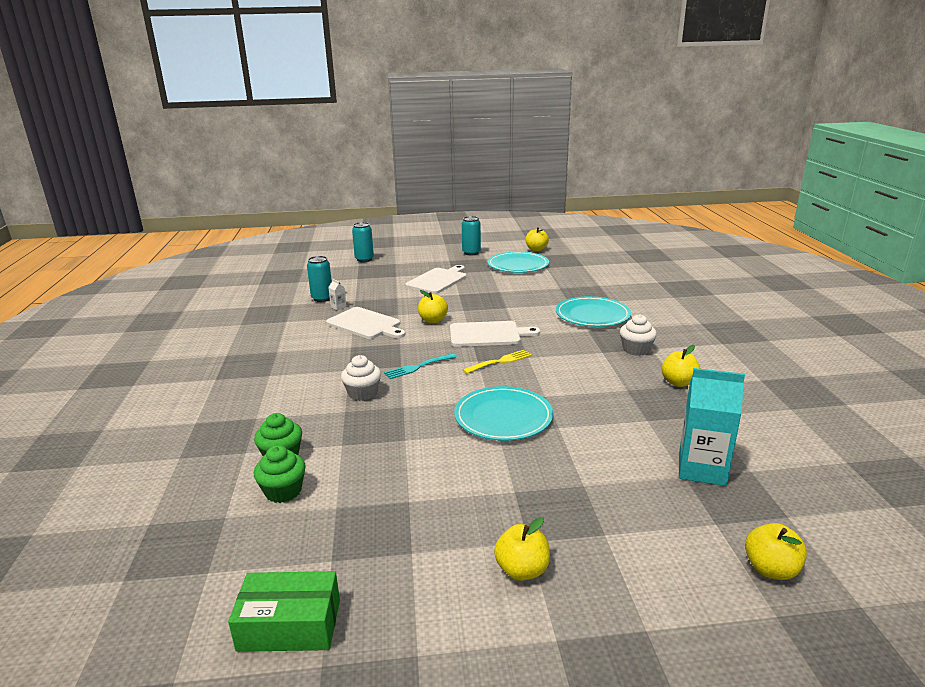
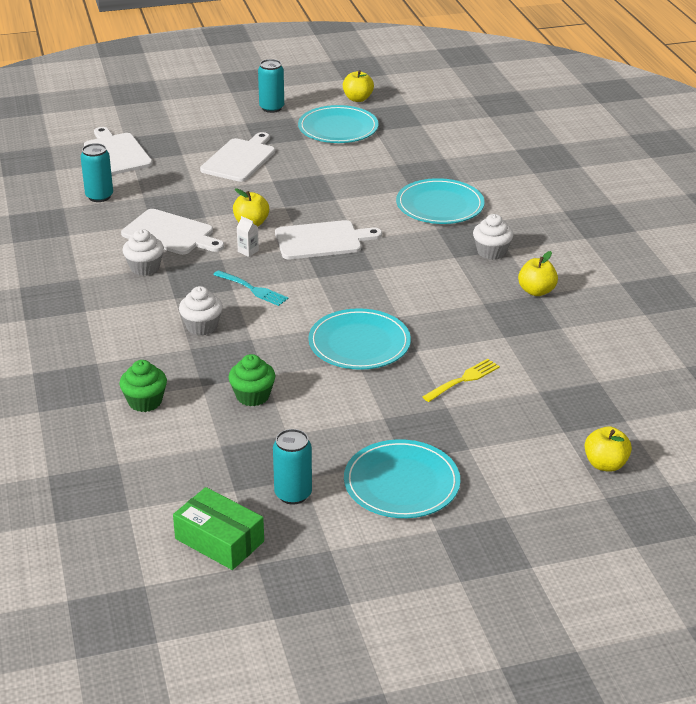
camera: 10 degrees left, 10 degrees up
(283, 491) = (163, 435): green cupcake -> green cupcake (252, 396)
(290, 625) = (219, 540): green box -> green box turned 45 degrees clockwise
(334, 346) = (145, 267): none -> white cupcake
(338, 307) = (126, 209): white carton -> white carton (248, 251)
(348, 274) = (116, 153): none -> white cutting board
(364, 259) = (129, 126): turquoise can -> turquoise can (293, 494)
(418, 367) = (252, 289): turquoise fork -> turquoise fork turned 105 degrees counterclockwise
(500, 361) = (343, 276): yellow fork -> yellow fork (463, 380)
(522, 570) = (401, 483): yellow apple -> turquoise plate
(702, 469) = (555, 383): turquoise carton -> none

